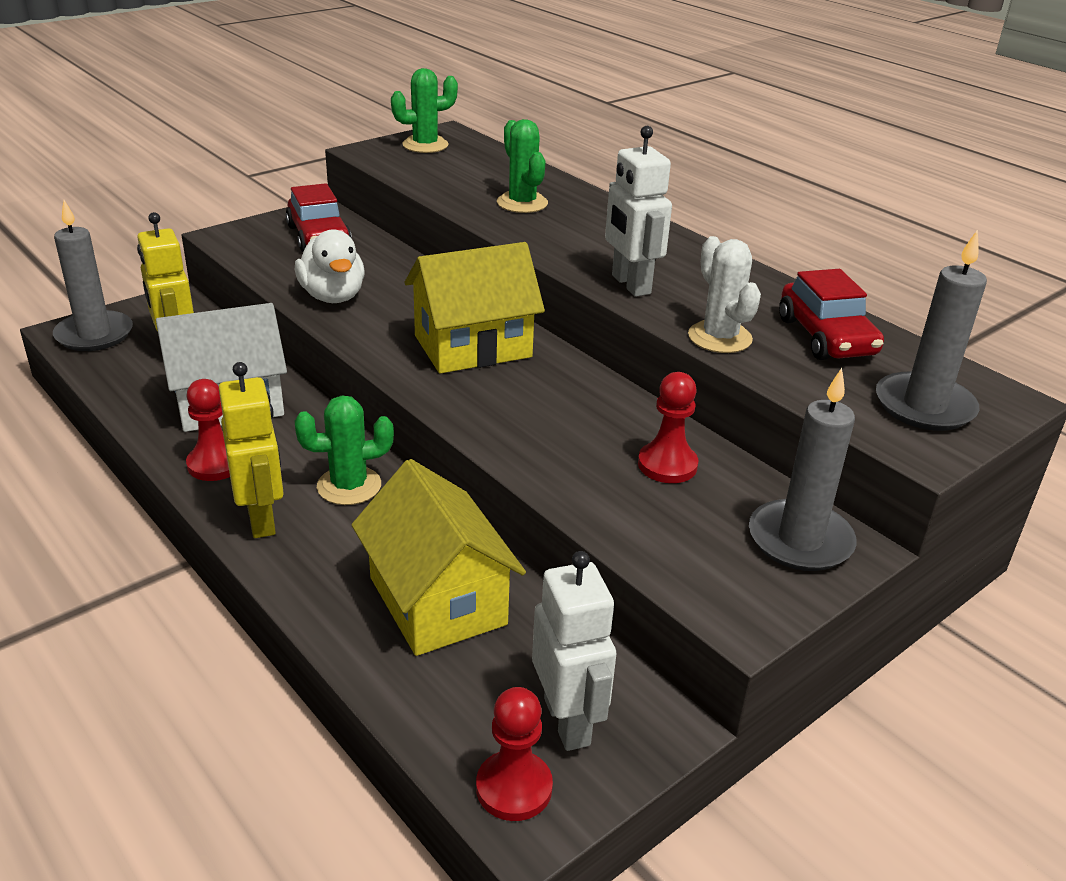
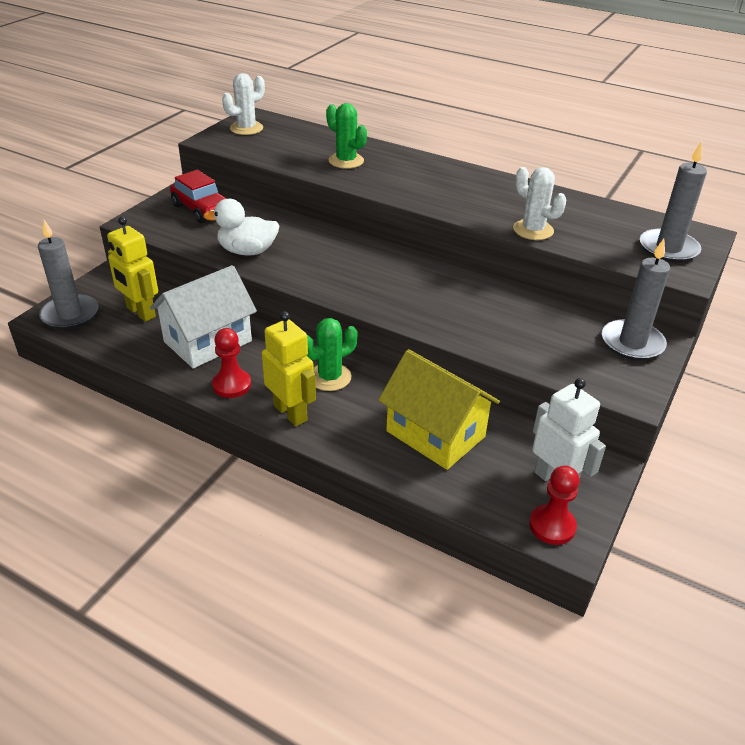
camera: 20 degrees left, 5 degrees up
(333, 296) = (247, 251): white duck -> white duck turned 135 degrees clockwise
(425, 145) = (246, 128): green cactus -> white cactus
(473, 346) = (365, 266): yellow house -> none
(630, 285) = (456, 206): white robot -> none
(667, 465) = (533, 316): red pawn -> none
(826, 337) = (589, 217): red car -> none

